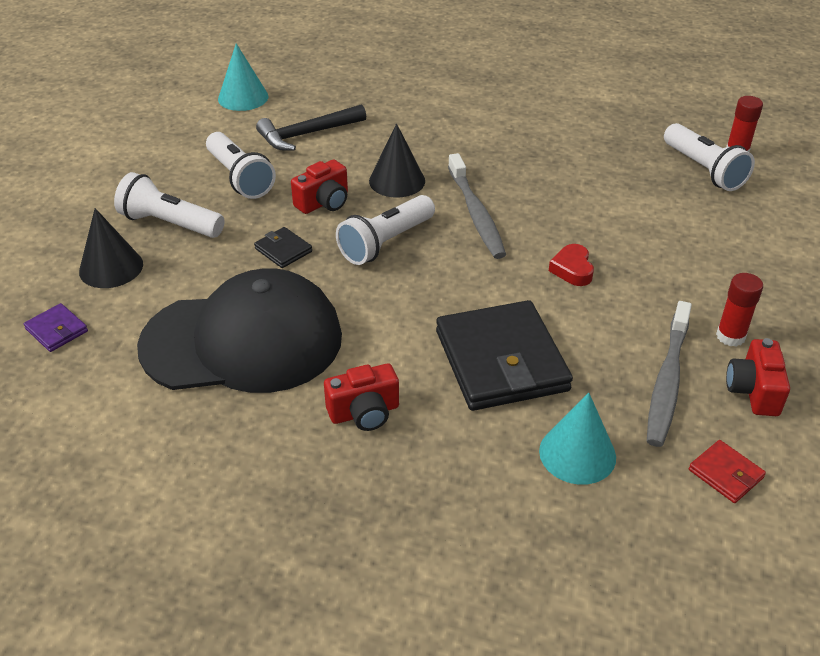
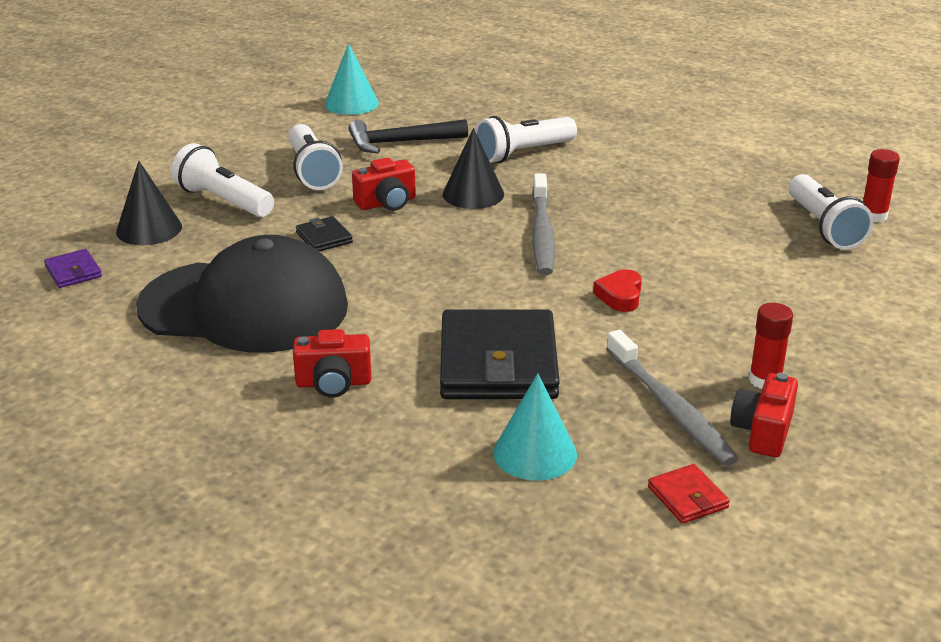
camera: 15 degrees right, 10 degrees down
(385, 243) = (432, 245): white flashlight -> white flashlight (522, 153)
(667, 381) = (670, 407): grey toothbrush -> grey toothbrush turned 60 degrees counterclockwise

